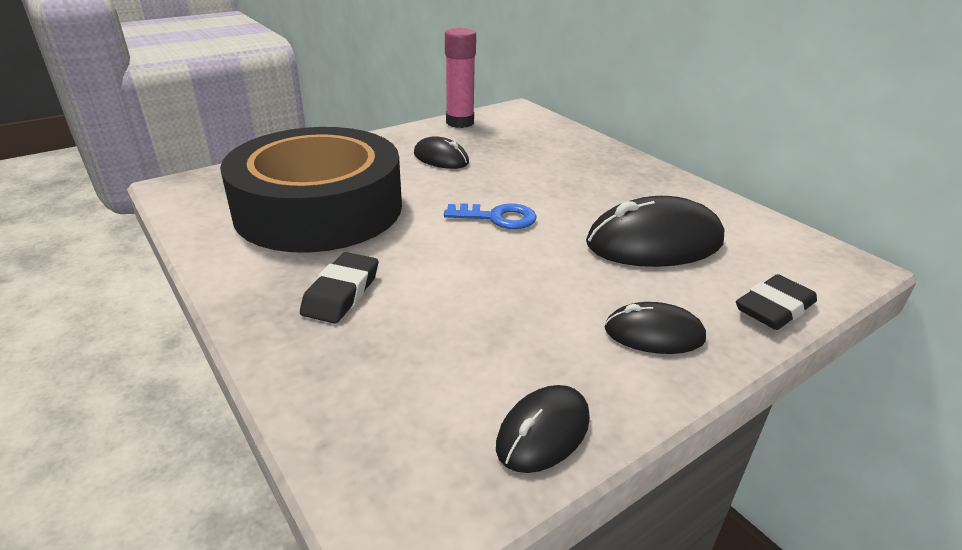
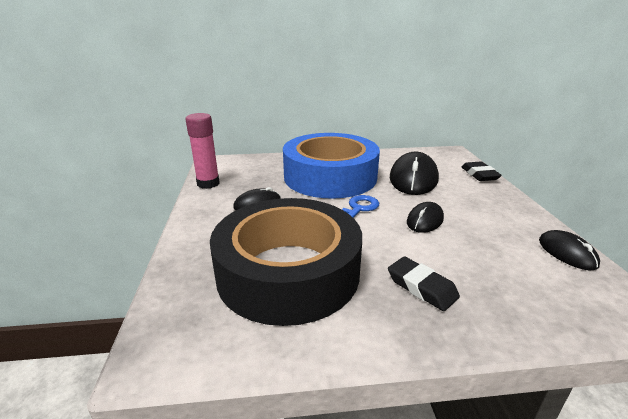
camera: 60 degrees left, 5 degrees down
(569, 180) = (330, 176): none -> blue tape
(654, 334) = (492, 204): black mouse -> black mouse (425, 220)

